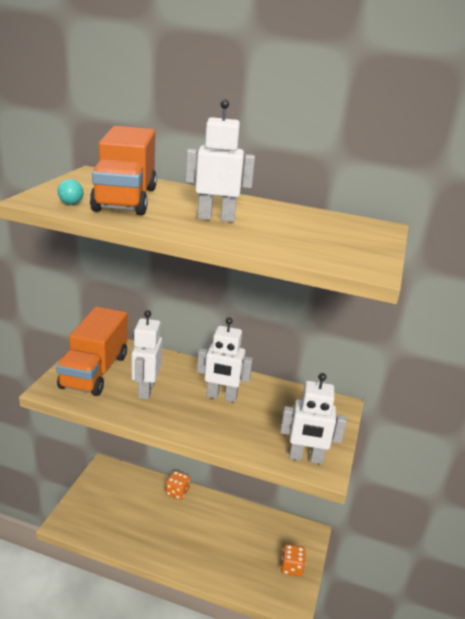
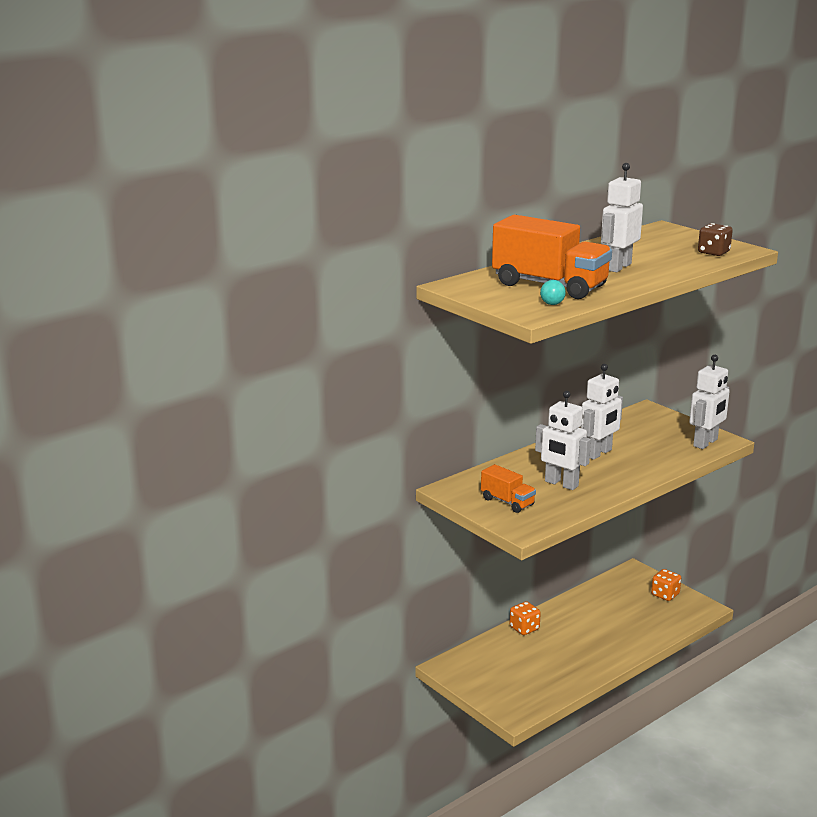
camera: 55 degrees left, 5 degrees down
(95, 371) = (507, 502): orange truck -> orange truck, size x0.52
(331, 254) = (713, 252): none -> brown dice

